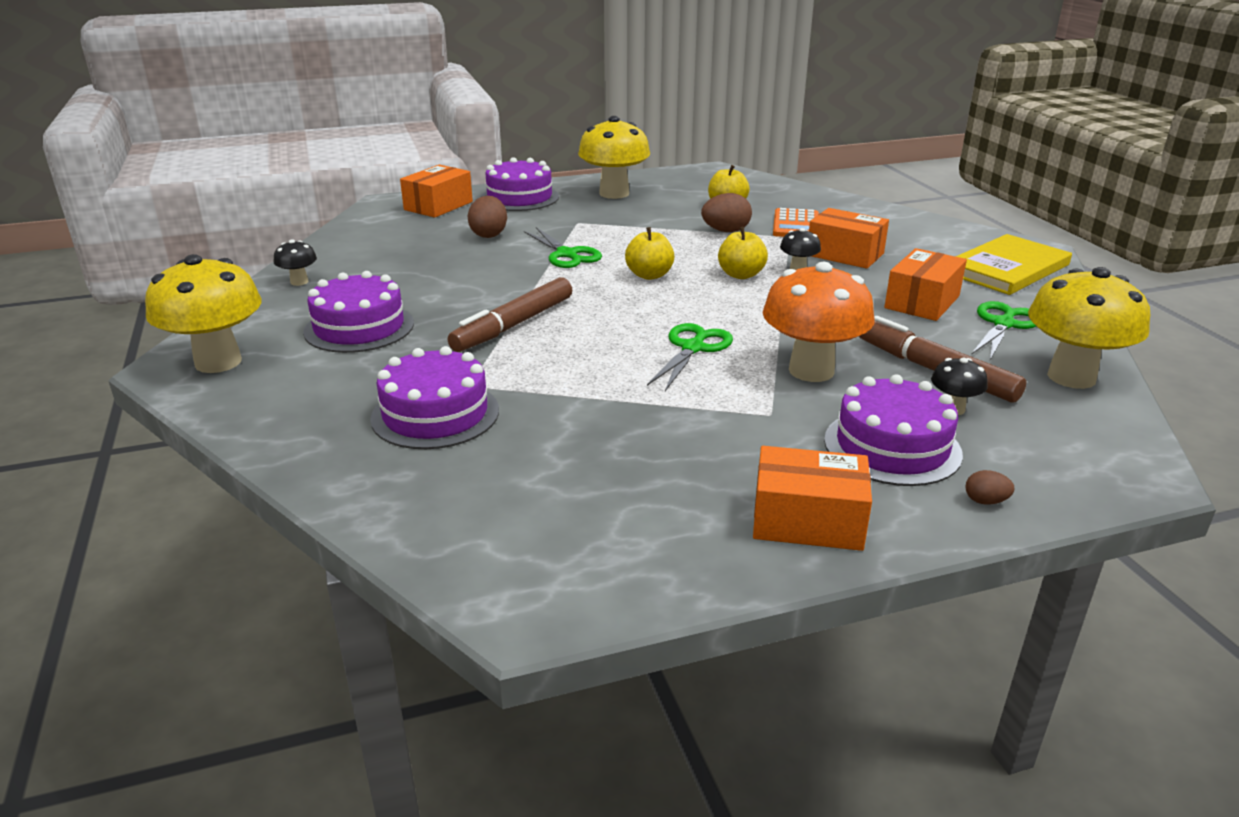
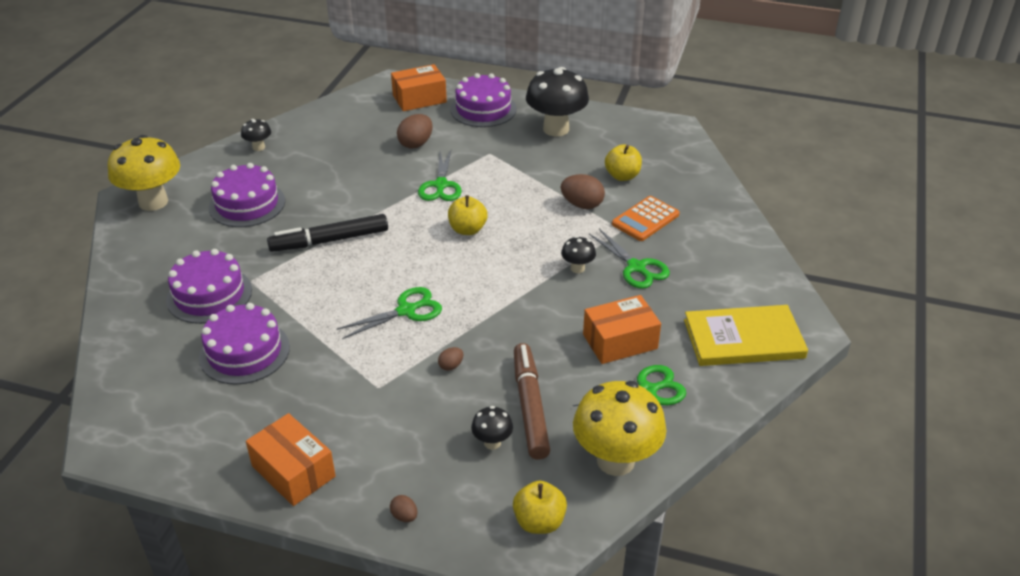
camera: 35 degrees right, 10 degrees up
(513, 325) = (329, 240): brown marker -> black marker
(614, 193) = (556, 129): yellow mushroom -> black mushroom
(741, 275) = (529, 256): yellow apple -> yellow apple (539, 522)
(811, 371) = (451, 366): orange mushroom -> brown egg
(845, 254) = (636, 267): orange box -> green scissors
(892, 447) = (411, 449): purple cake -> purple cake (244, 352)

